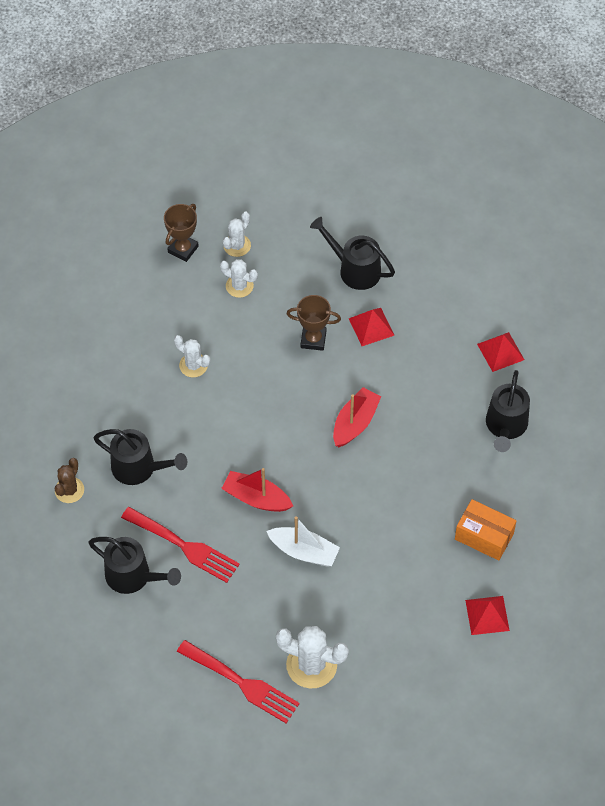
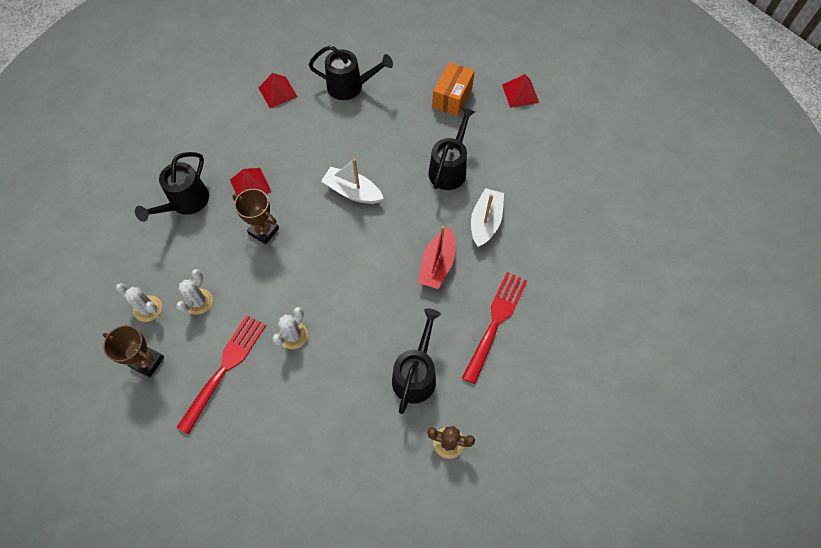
camera: 95 degrees left, 5 degrees up
(134, 576) = (535, 364): black watering can -> black watering can (449, 169)
(242, 683) = (620, 259): red fork -> red fork (225, 367)
(311, 665) = (590, 208): white cactus -> none
(313, 339) = (264, 231): brown trophy -> brown trophy turned 60 degrees counterclockwise
(355, 423) = (352, 192): red boat -> white boat

